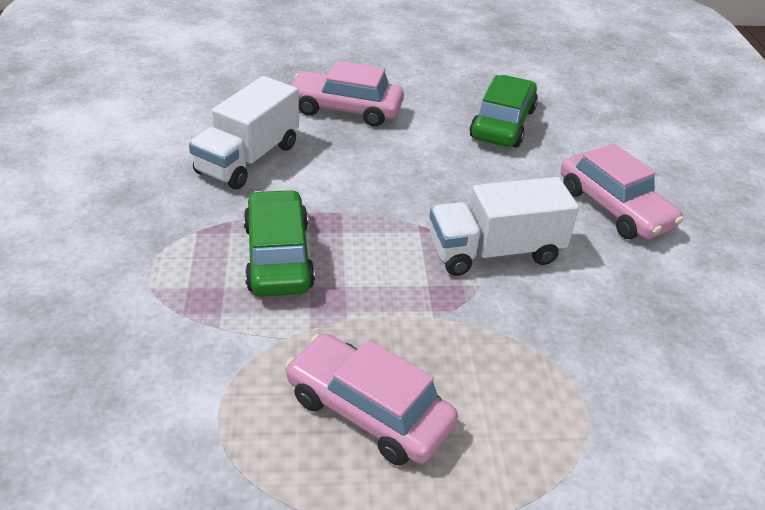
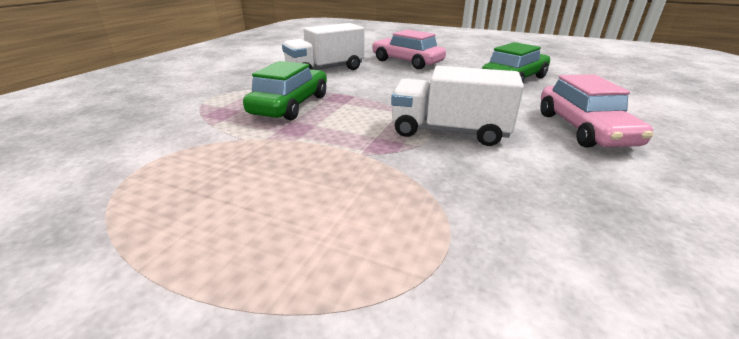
camera: 30 degrees right, 10 degrees down
(368, 411) = (244, 191): pink car -> none

